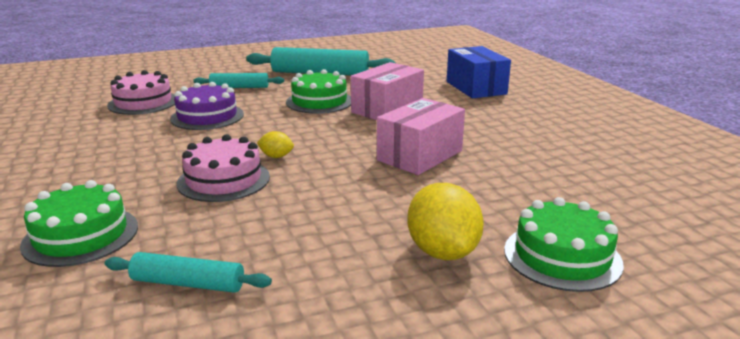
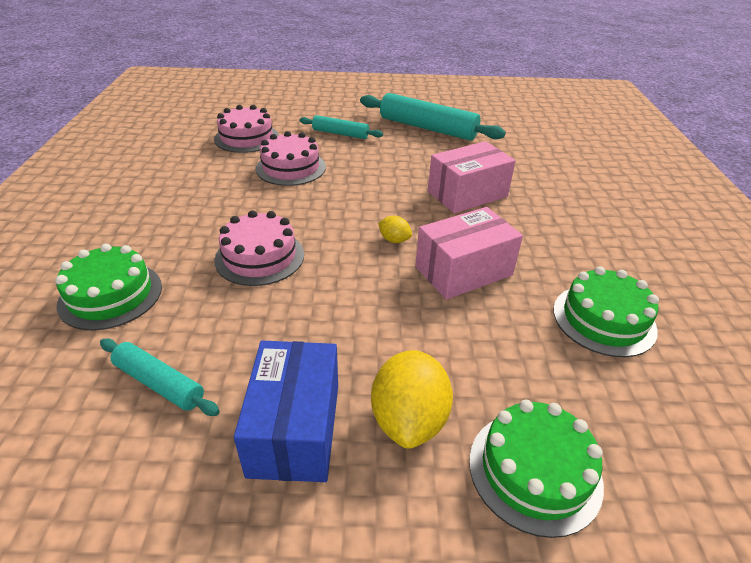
camera: 20 degrees right, 15 degrees up
(207, 116) = (291, 168): purple cake -> pink cake
(276, 156) = (323, 237): yellow lemon -> yellow lemon (394, 240)
(319, 101) = (405, 169): green cake -> green cake (603, 319)
(476, 88) = (583, 181): blue box -> blue box (295, 428)

